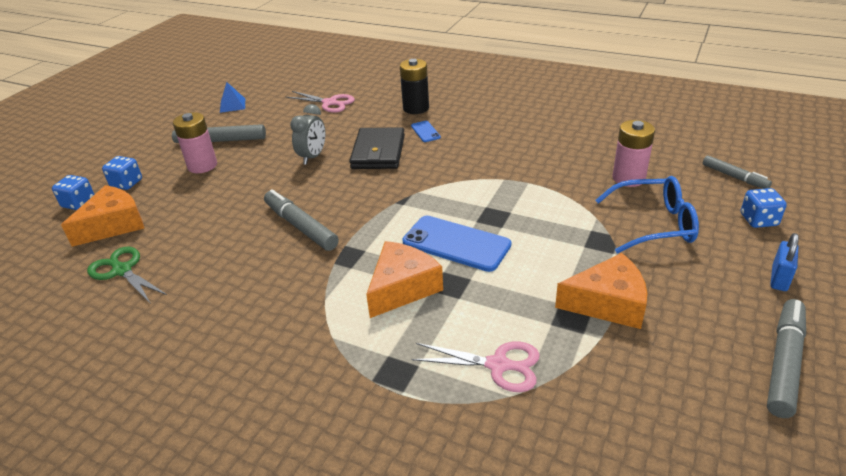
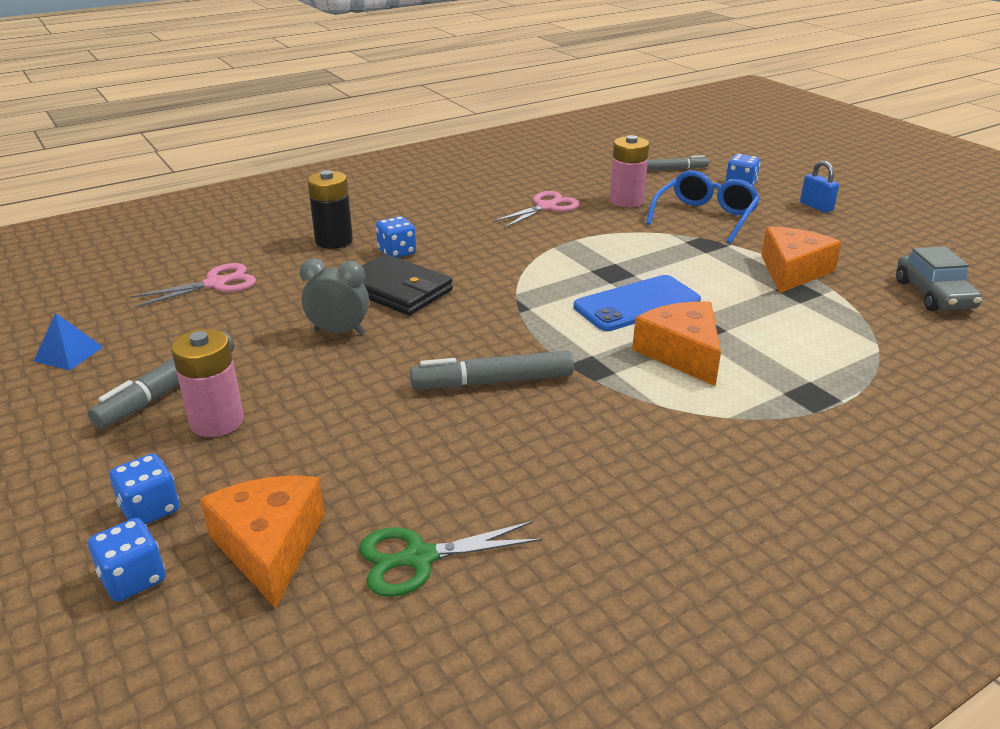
camera: 60 degrees left, 5 degrees down
(313, 157) = (339, 332): grey clock -> grey clock turned 45 degrees counterclockwise
(425, 131) = (397, 252): blue phone -> blue dice
(498, 365) = (837, 342): pink scissors -> pink scissors (546, 207)
(671, 411) = (934, 295): none -> grey car
(784, 363) = (906, 241): grey marker -> none

